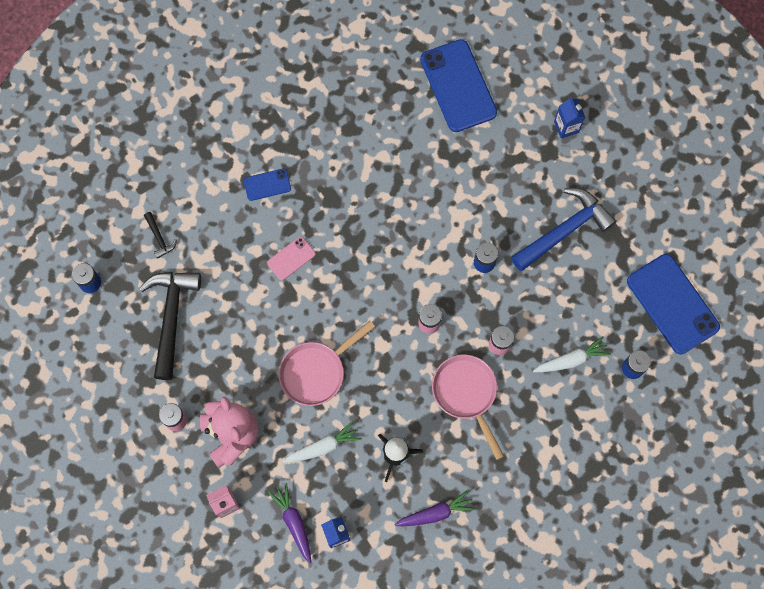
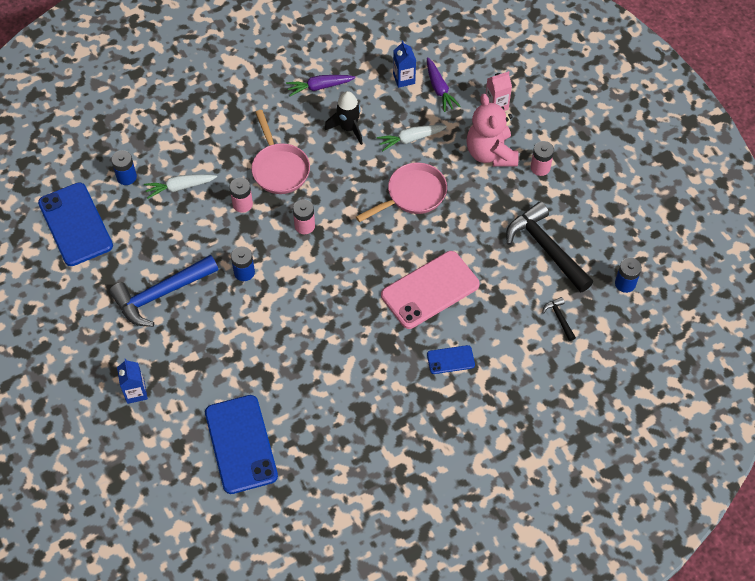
camera: 175 degrees left, 15 degrees down
(171, 317) = (546, 248): black hammer -> black hammer turned 135 degrees clockwise
(291, 258) = (430, 290): pink phone -> pink phone, size x2.08

